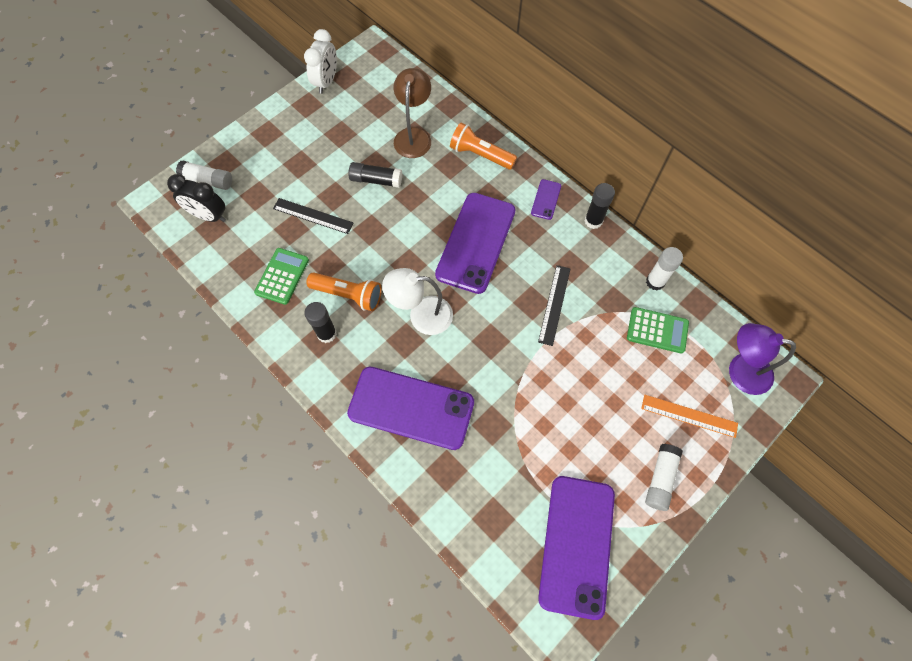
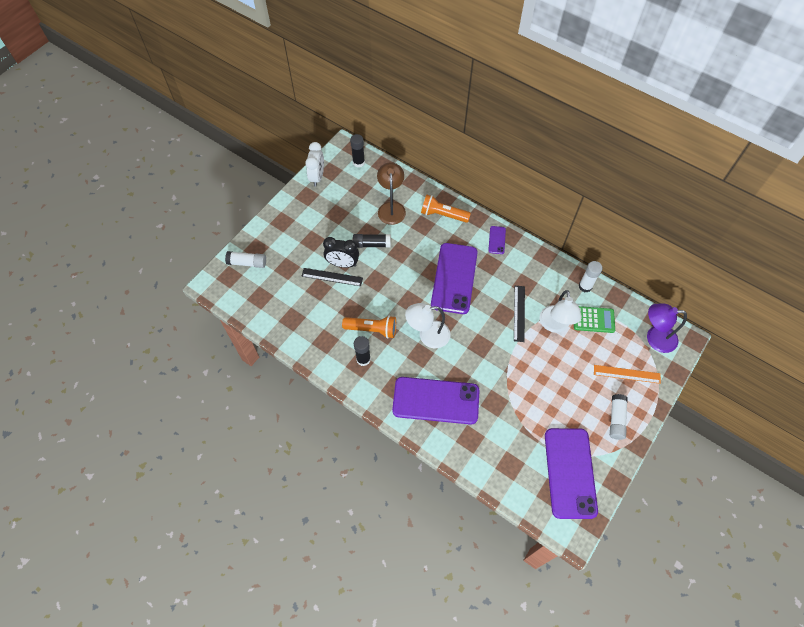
camera: 10 degrees left, 5 degrees down
(209, 216) = (255, 288): black clock -> black clock (342, 264)
(282, 276) = (320, 324): green calculator -> none
(593, 221) = (533, 250): black glue stick -> black glue stick (358, 162)
(601, 329) = (555, 325): none -> white lamp

